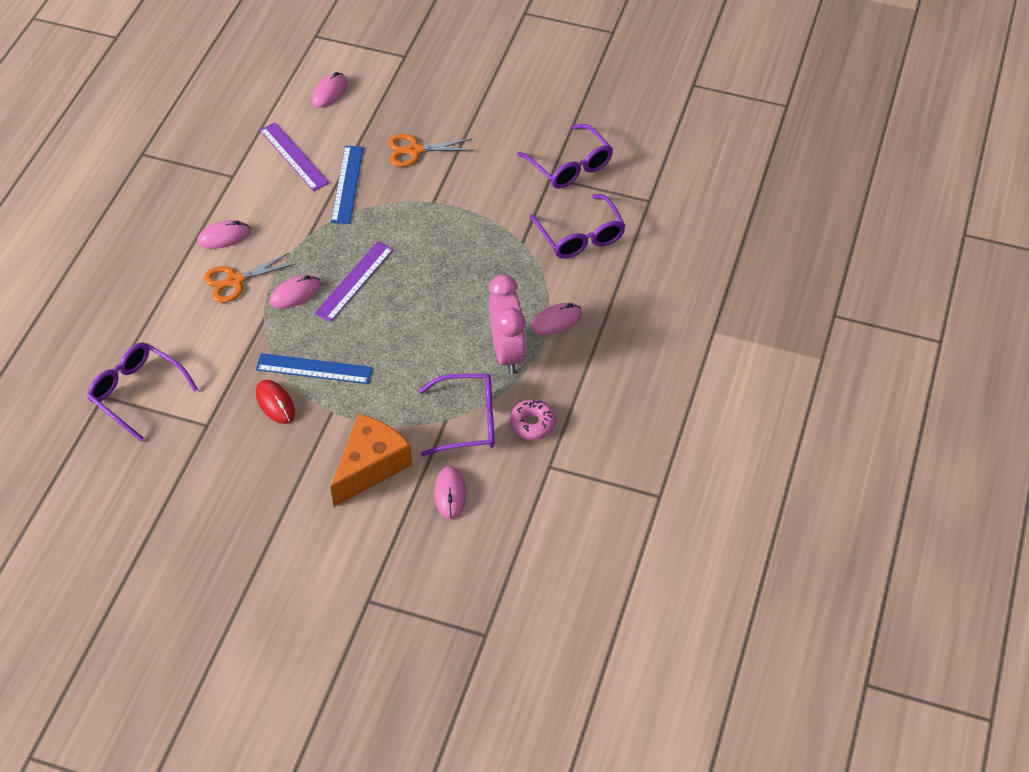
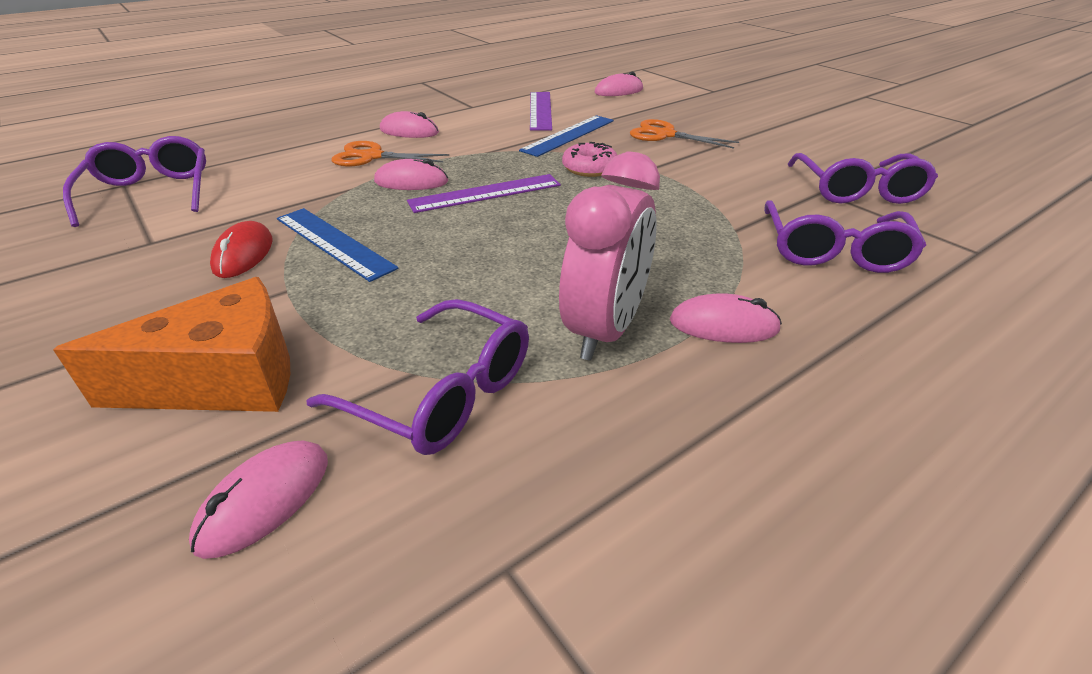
camera: 35 degrees right, 15 degrees down
(532, 424) = (548, 458): pink donut -> pink donut (589, 168)

